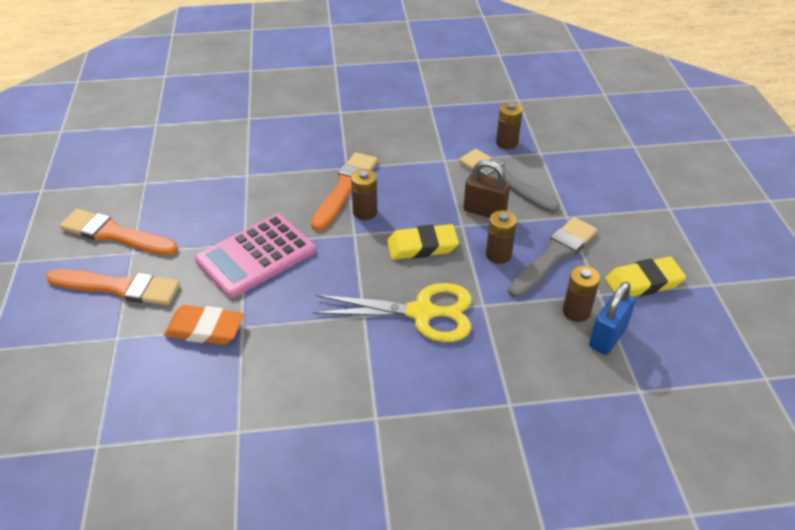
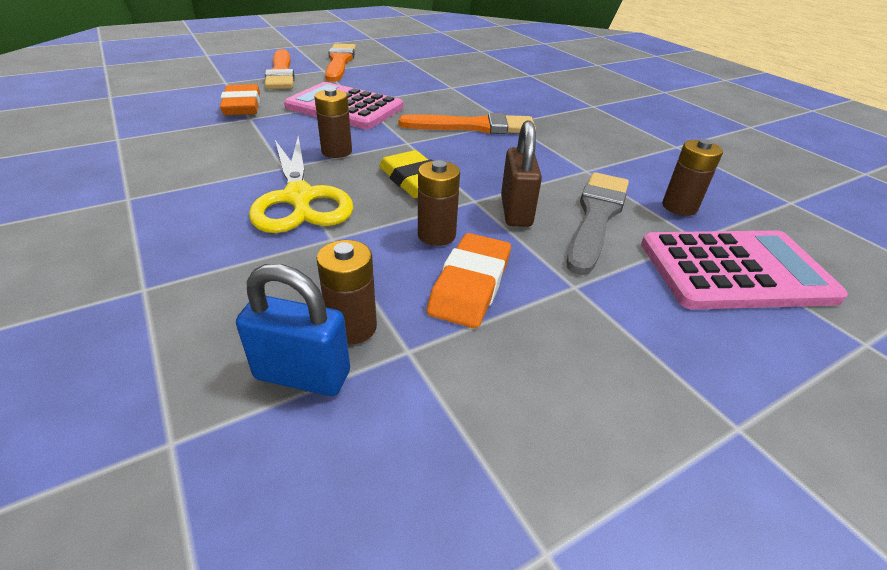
camera: 65 degrees right, 5 degrees down
(365, 212) = (446, 141): brown battery -> brown battery (337, 151)
(554, 256) = (470, 285): grey brush -> orange eraser
(573, 155) = (735, 270): none -> pink calculator
(643, 282) = (473, 410): yellow eraser -> none

